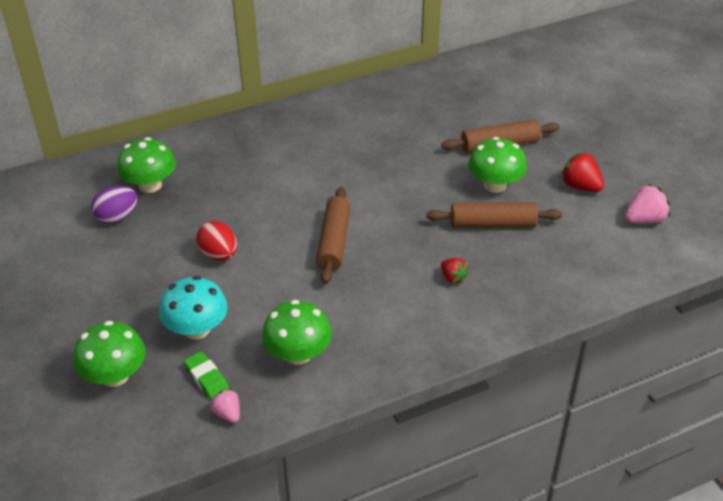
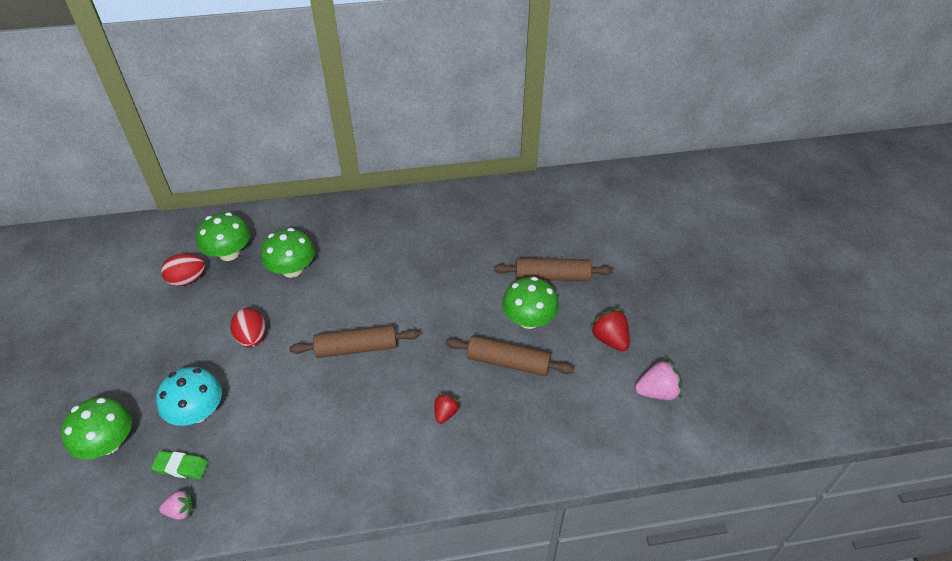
camera: 15 degrees right, 5 degrees up
(117, 217) = (187, 280): purple egg -> red egg
(206, 378) = (181, 467): green eraser -> green eraser turned 60 degrees counterclockwise
(227, 414) = (180, 511): pink strawberry -> pink strawberry turned 105 degrees clockwise
(298, 354) = (270, 462): green mushroom -> green mushroom (292, 269)
(334, 242) = (356, 348): brown rolling pin -> brown rolling pin turned 60 degrees clockwise
(453, 277) = (445, 413): red strawberry -> red strawberry turned 135 degrees counterclockwise

